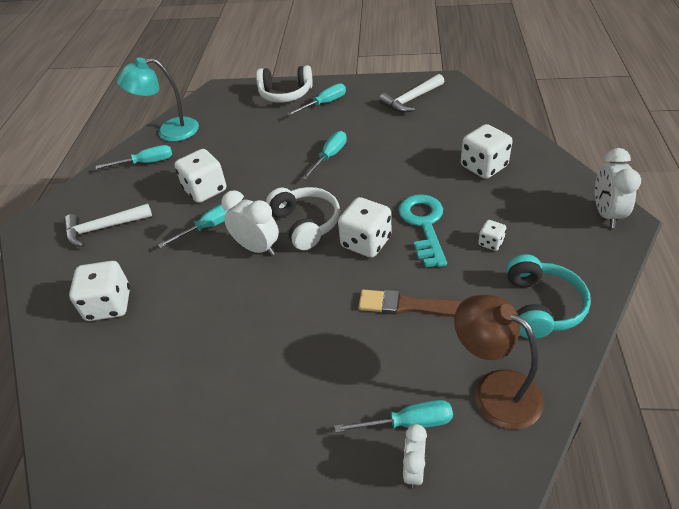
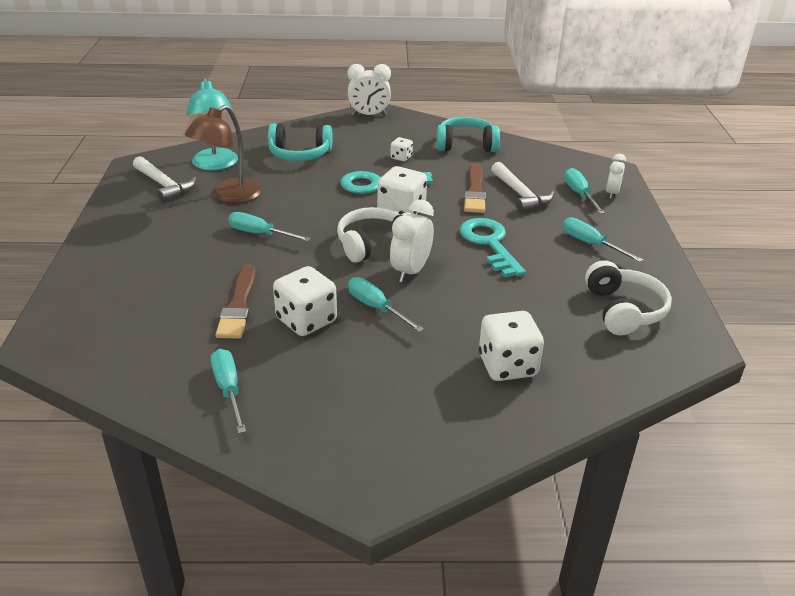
camera: 100 degrees left, 10 degrees down
(103, 228) = (376, 403): white hammer -> white hammer (520, 194)
(169, 131) = (148, 379): turquoise lamp -> turquoise lamp (216, 165)
(233, 157) = (238, 305): none -> brown brush
(285, 94) = (97, 274): white headphones -> white headphones (623, 310)
(295, 310) = (490, 244): none -> turquoise key
(324, 103) = (141, 242): turquoise screwdriver -> turquoise screwdriver (591, 244)
(414, 469) = (612, 193): white clock -> white clock turned 75 degrees counterclockwise
(483, 166) = (299, 154): white dice -> turquoise headphones
(494, 390) = (542, 165): brown lamp -> brown lamp (229, 196)

